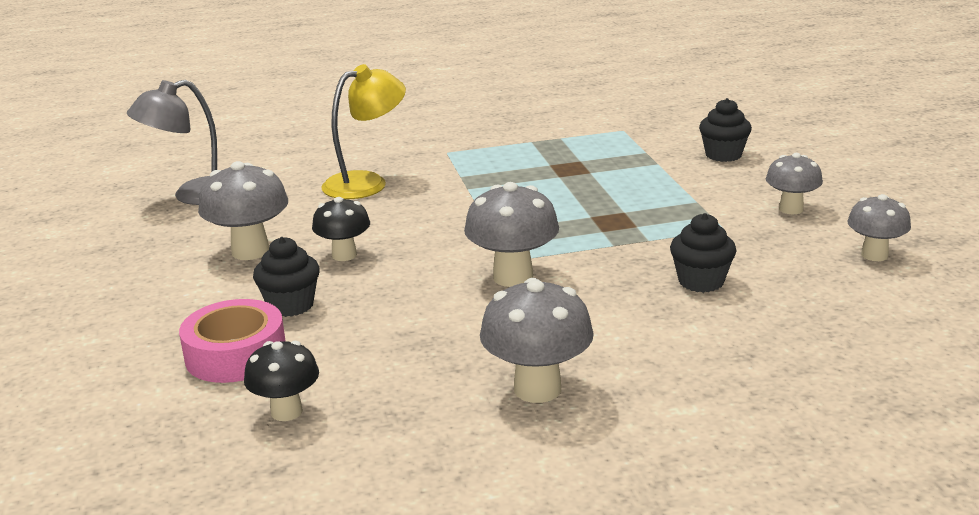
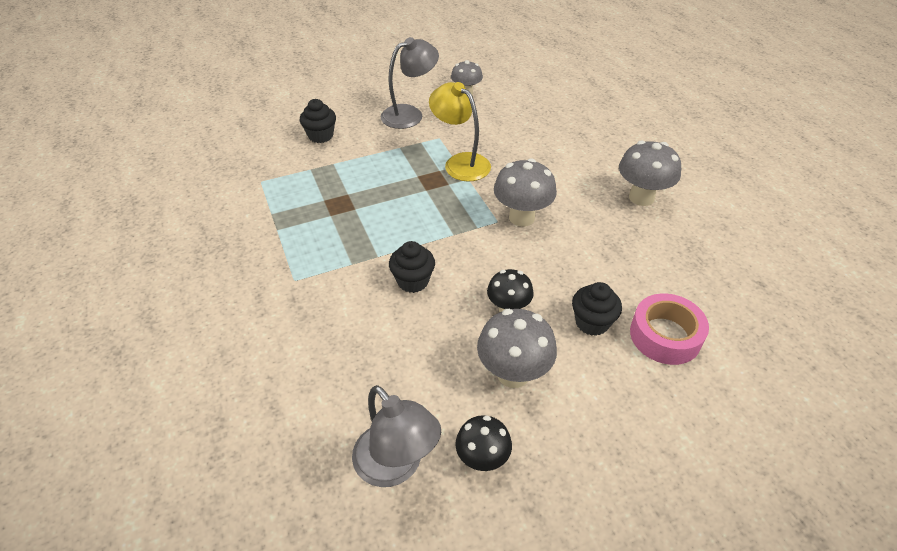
camera: 100 degrees left, 20 degrees up
(286, 411) = (711, 292): black mushroom -> black mushroom (482, 459)
(367, 183) = (365, 324): yellow lamp -> yellow lamp (460, 162)
(701, 281) = (509, 146): black cupcake -> black cupcake (413, 281)
(791, 209) = (410, 114): grey mushroom -> grey lamp

